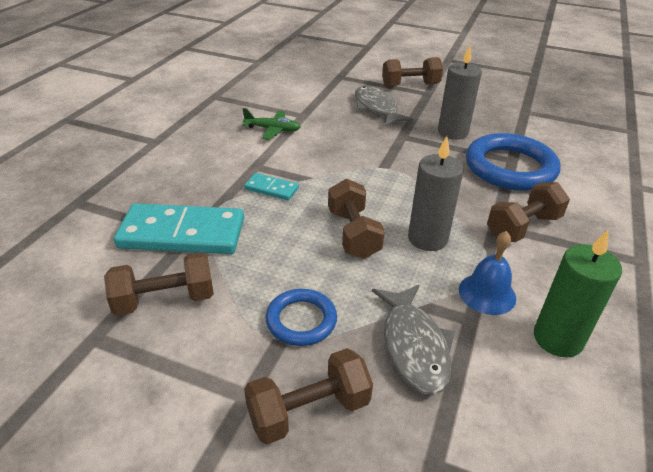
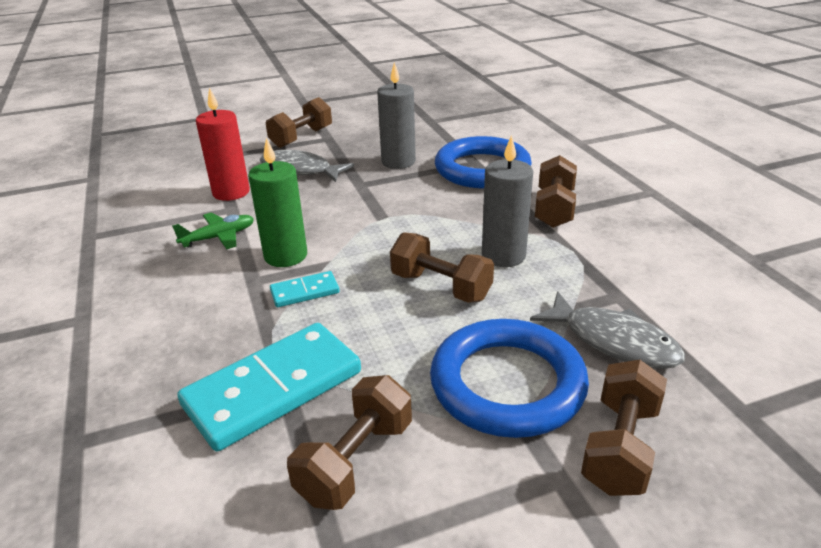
camera: 40 degrees left, 5 degrees down
(301, 320) = (507, 384): blue ring -> blue ring, size x1.82
(317, 104) = (231, 192): none -> red candle
(487, 293) = (601, 270): blue bell -> none
(557, 339) = (683, 272): green candle -> green candle (285, 256)

